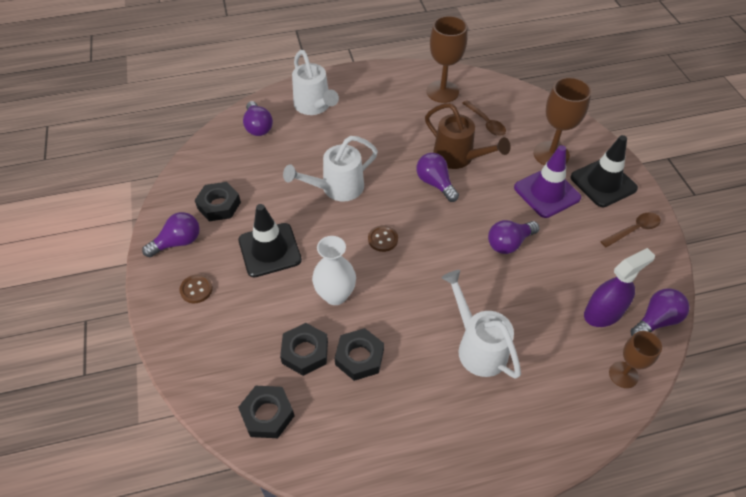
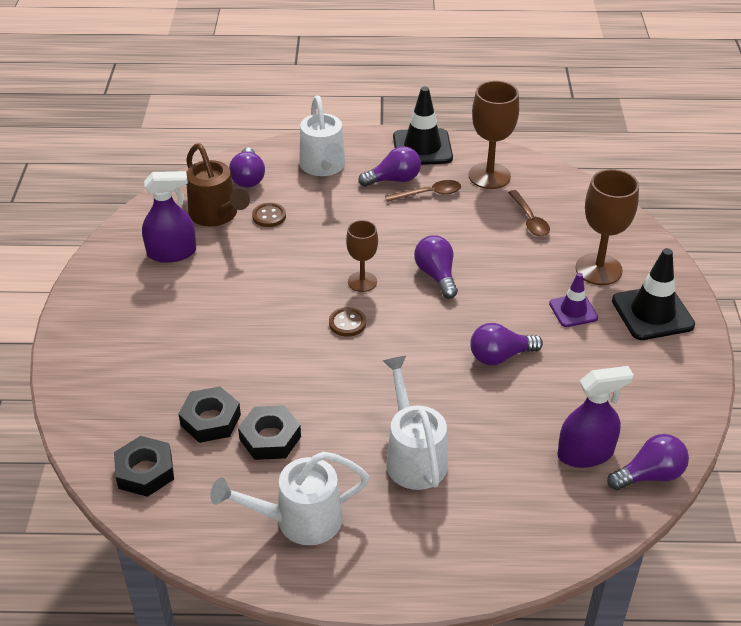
camera: 15 degrees right, 10 degrees down
(178, 242) = (112, 282): purple light bulb -> purple light bulb (394, 180)
(196, 289) = (114, 333): brown button -> brown button (269, 216)
(219, 205) = (172, 253): black nut -> purple spray bottle
(269, 250) = (211, 309): black traffic cone -> black traffic cone (422, 148)
(335, 295) = (268, 370): white vase -> none
(337, 188) = (315, 259): white watering can -> white watering can (299, 520)
(458, 158) = (477, 252): brown watering can -> brown watering can (216, 215)
(547, 193) = (573, 311): purple traffic cone -> purple traffic cone, size x0.60
(623, 374) = (580, 523): brown goblet -> brown goblet (362, 282)
(633, 230) = (668, 372): brown spoon -> brown spoon (428, 194)

